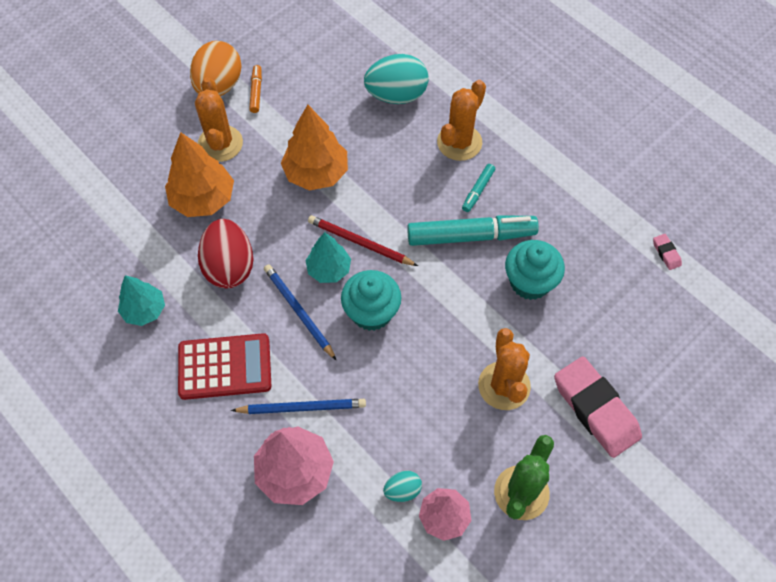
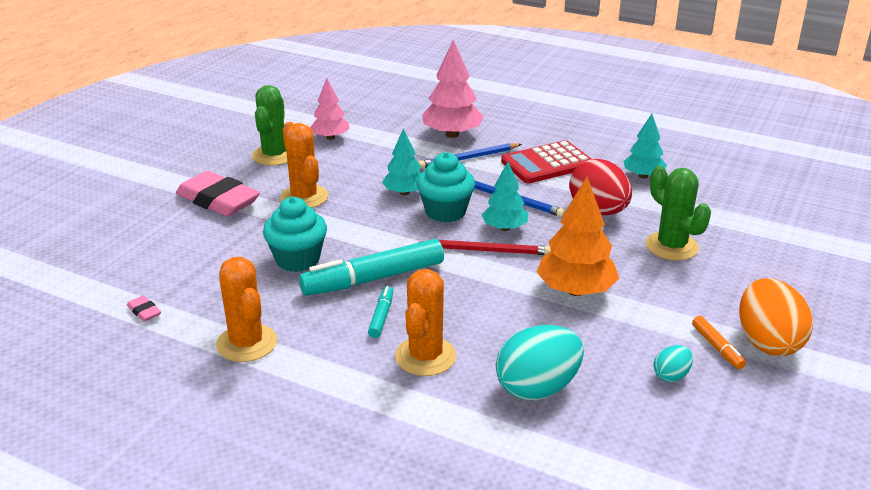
camera: 160 degrees right, 30 degrees down
(203, 199) = (671, 246): orange tree -> green cactus
(220, 144) = (703, 290): orange cactus -> orange cactus (247, 343)
(398, 360) = (404, 193): none -> turquoise tree
(402, 490) = (367, 141): turquoise egg -> turquoise egg (671, 376)

